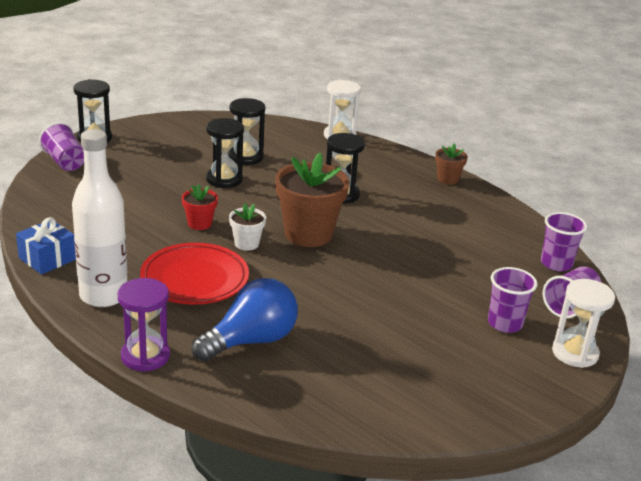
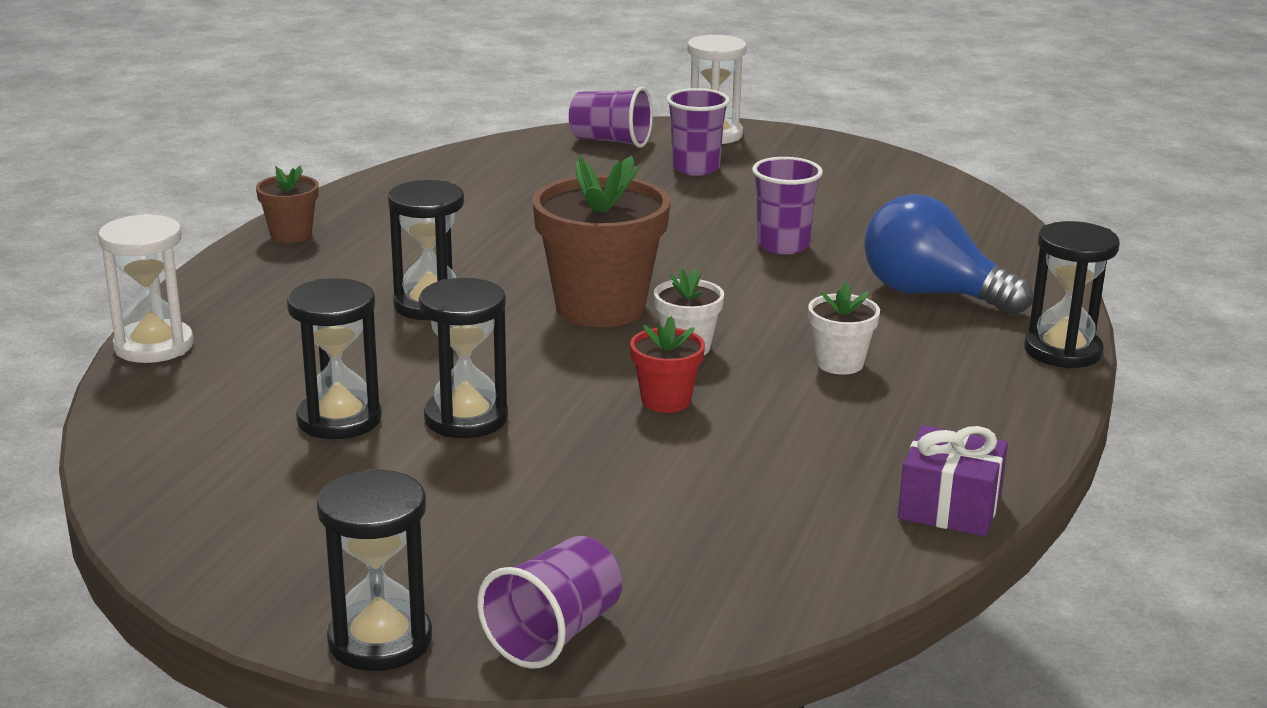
camera: 110 degrees left, 5 degrees down
(47, 259) = (949, 507): blue gift -> purple gift
(103, 295) = (979, 421): white bottle -> none
(145, 356) = (1062, 351): purple hourglass -> black hourglass
(194, 279) = (839, 363): red plate -> white flower pot
(556, 264) = (510, 152): purple cup -> purple cup (783, 245)

